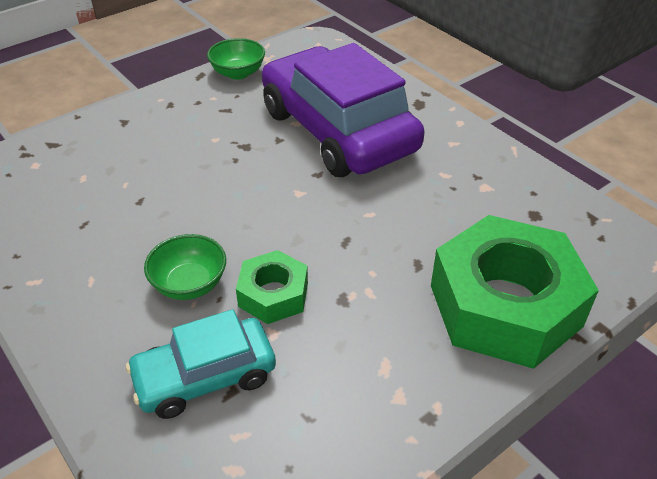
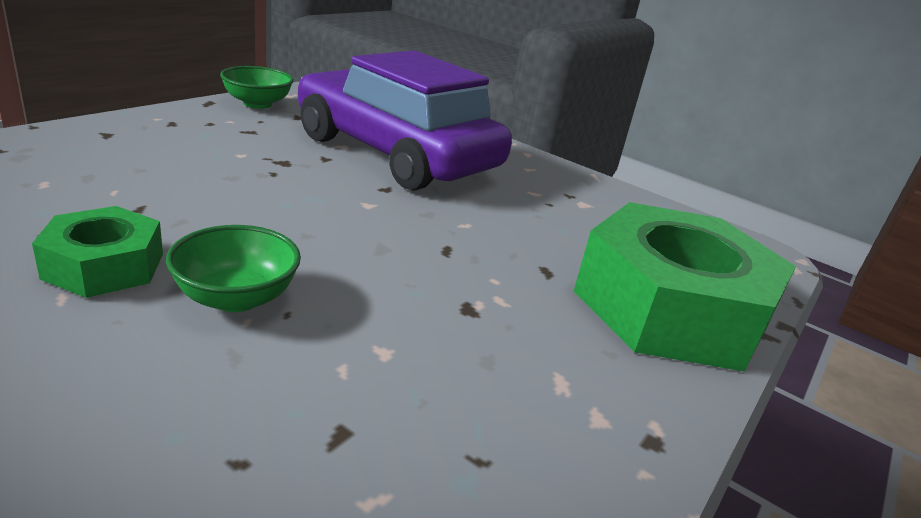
camera: 20 degrees left, 15 degrees down
(205, 377) = (289, 416): turquoise car -> none
(273, 295) = (369, 306): green nut -> green nut (104, 266)

